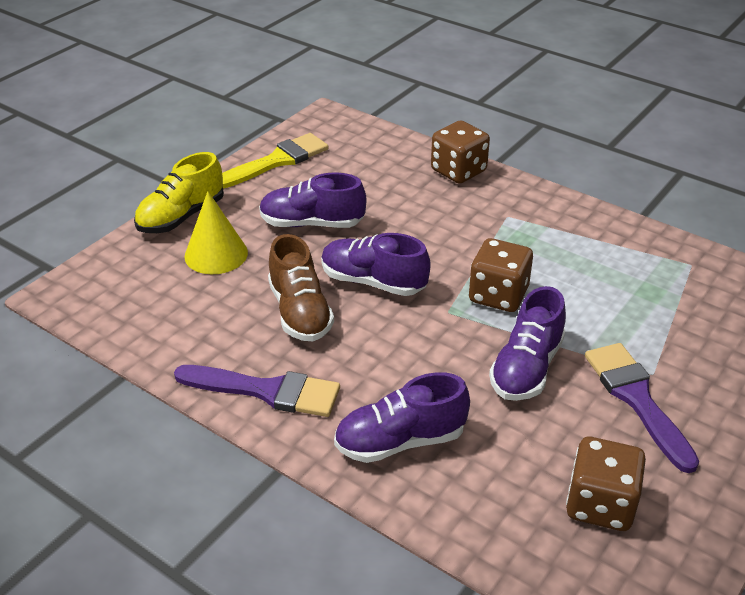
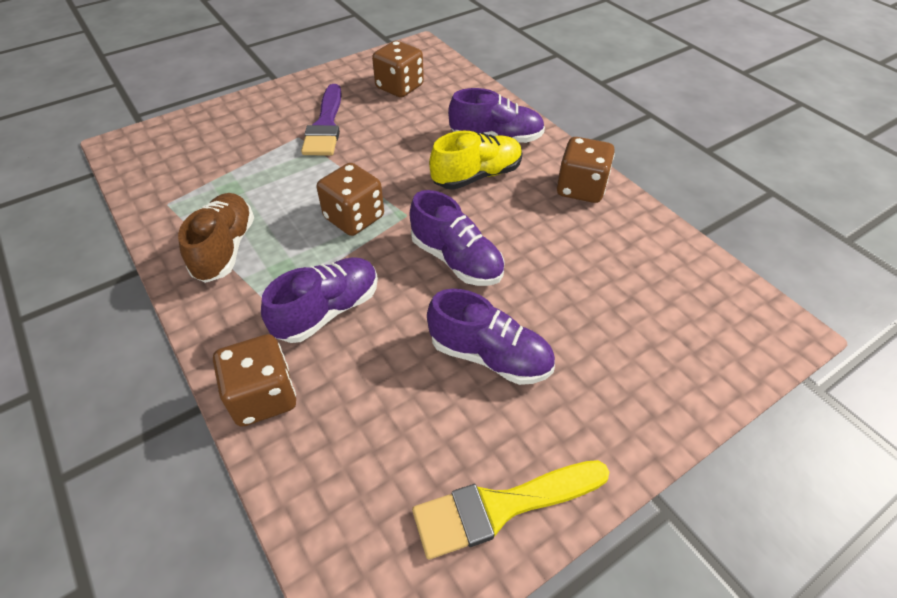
camera: 160 degrees left, 10 degrees up
(181, 217) = (653, 418): yellow shoe -> yellow shoe (477, 176)
(216, 254) = (611, 340): yellow cone -> none
(266, 391) = (581, 188): purple brush -> brown dice
(300, 312) = (536, 246): brown shoe -> brown shoe (225, 249)
(526, 368) = (380, 159): purple shoe -> purple shoe (327, 311)

